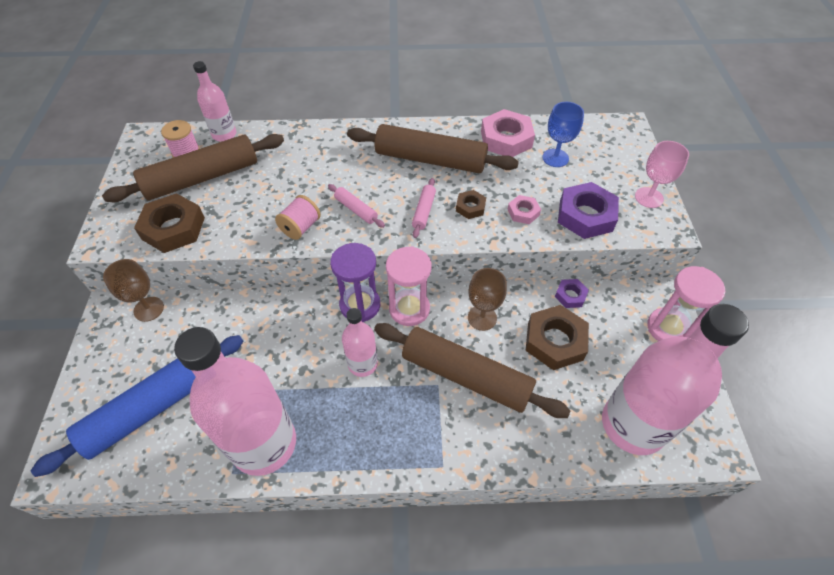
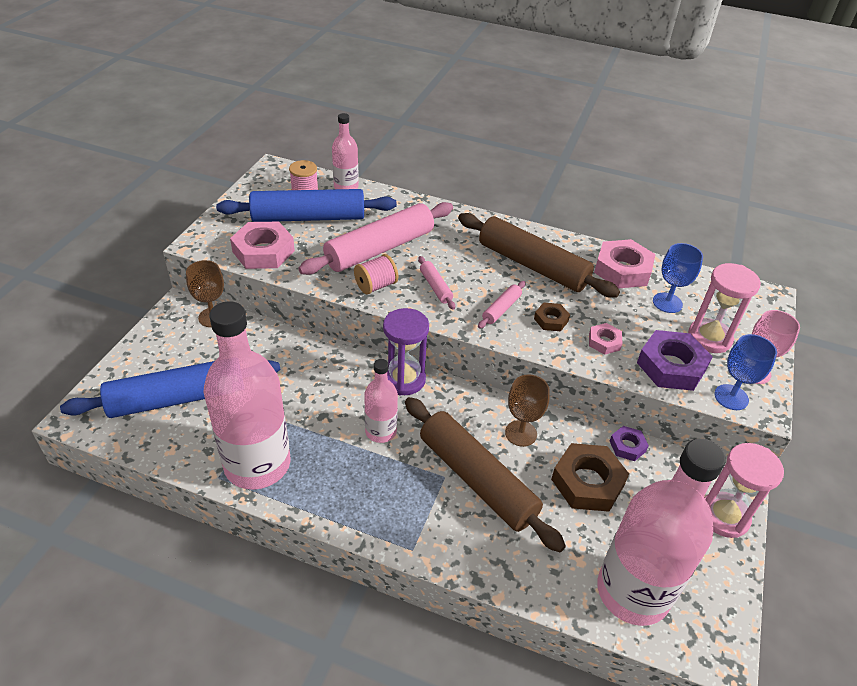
camera: 20 degrees right, 10 degrees down
(173, 228) = (263, 251): brown nut -> pink nut
(202, 178) = (308, 218): brown rolling pin -> blue rolling pin
(287, 188) = (380, 249): none -> pink rolling pin
(409, 309) = (450, 399): pink hourglass -> pink hourglass (709, 338)
(643, 227) = (731, 397): none -> blue goblet

